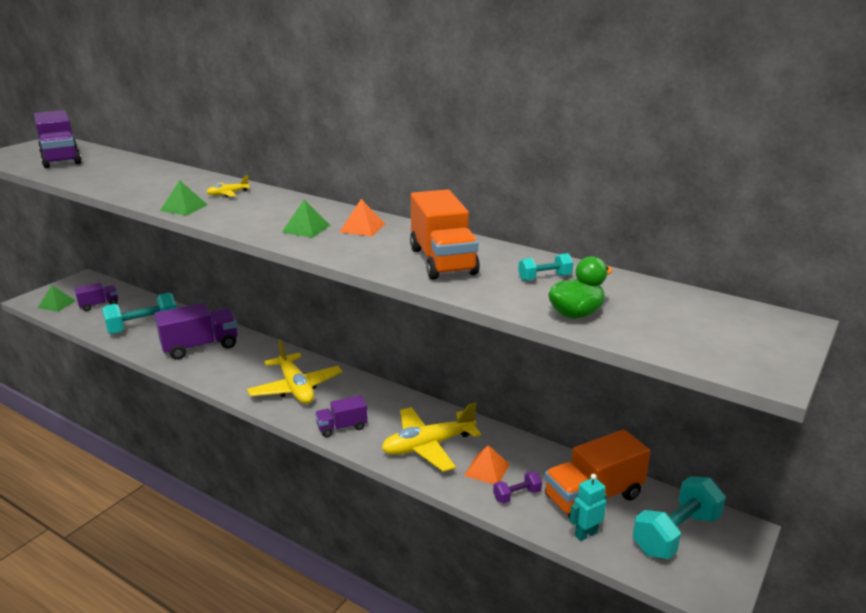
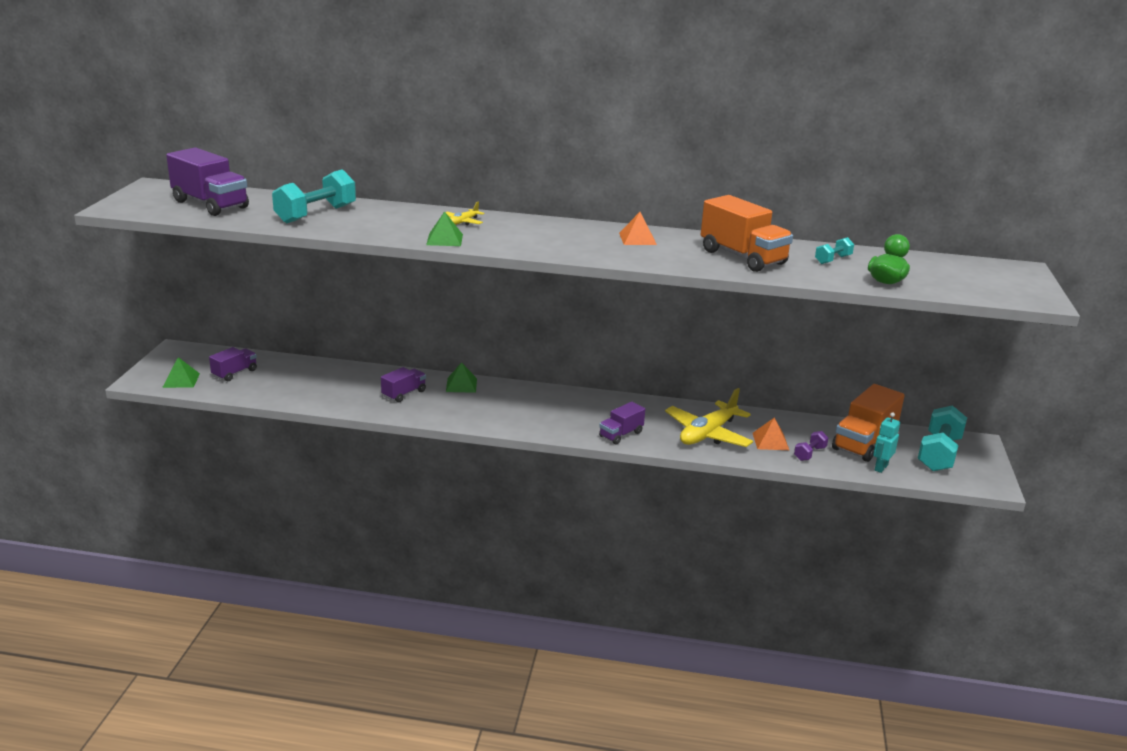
camera: 25 degrees left, 0 degrees up
(143, 327) = (317, 386): turquoise dumbbell -> turquoise dumbbell (316, 214)
(200, 347) = (404, 394): purple truck -> purple truck, size x0.56
(295, 388) = (543, 412): yellow plane -> none
(306, 228) = (591, 245): green pyramid -> green pyramid (461, 385)

